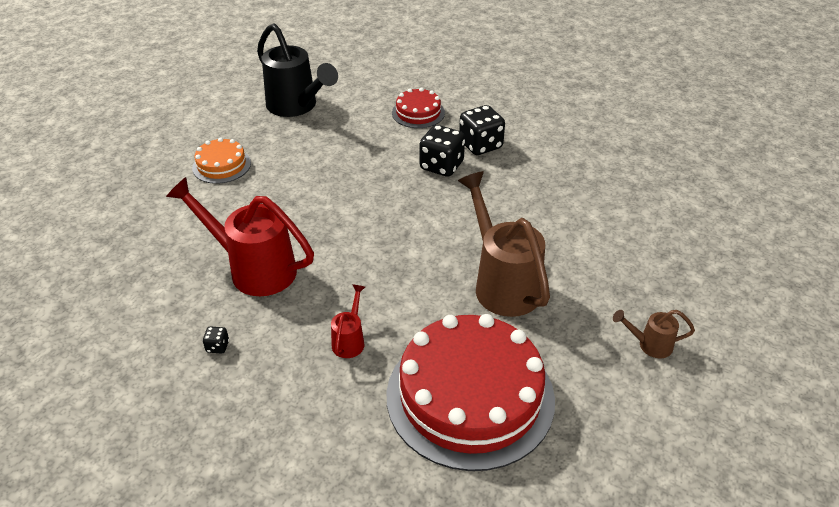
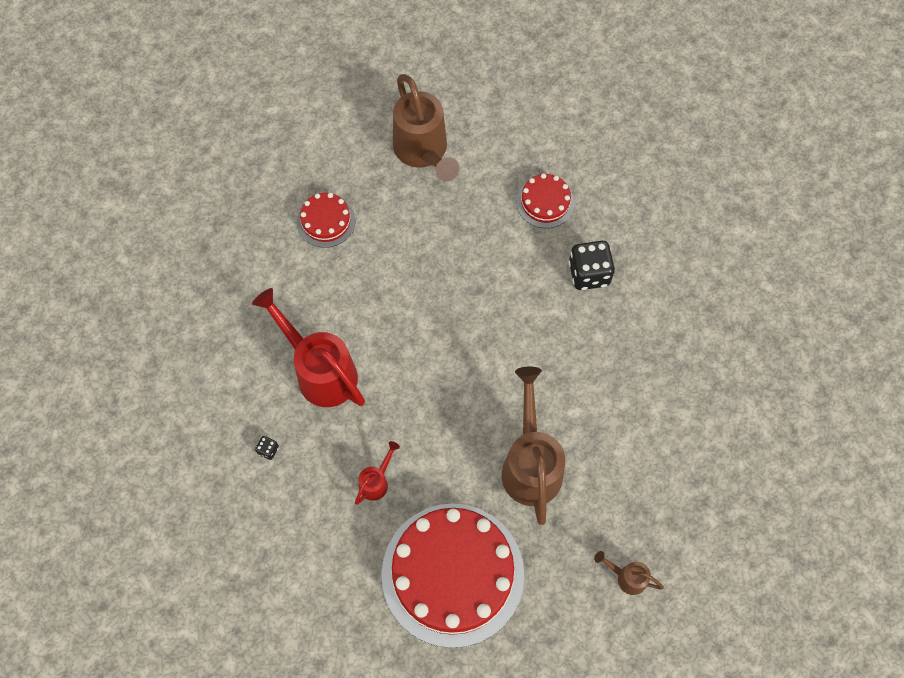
camera: 20 degrees right, 25 degrees up
(221, 165) = (326, 221): orange cake -> red cake
(296, 106) = (423, 152): black watering can -> brown watering can
(441, 166) = (537, 292): black dice -> none

